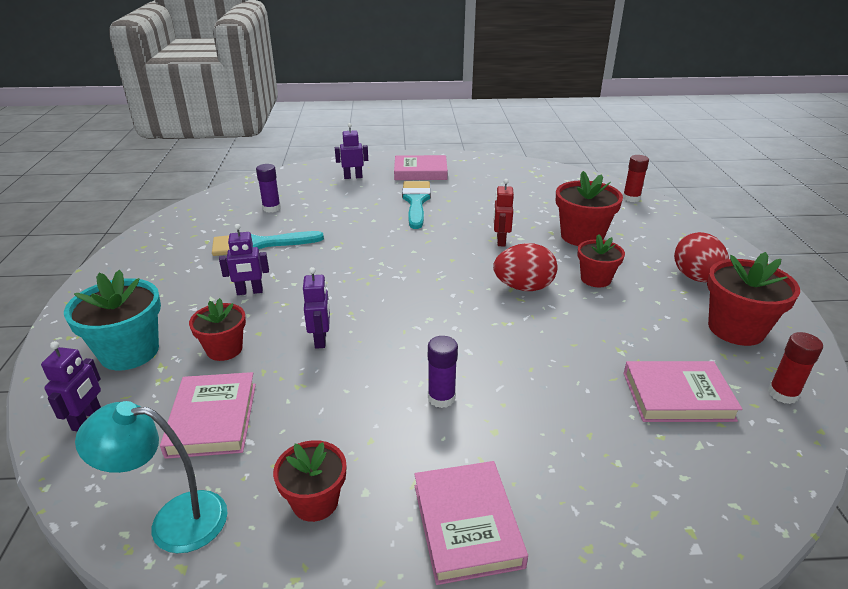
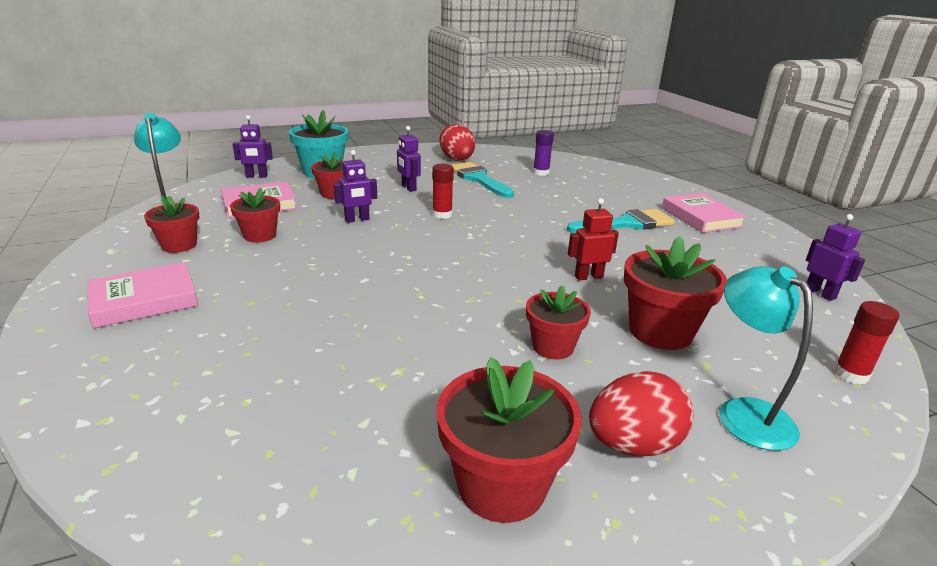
camera: 70 degrees right, 5 degrees down
(324, 421) = (260, 235): none -> red flower pot
(353, 177) = (641, 190): purple robot -> purple robot (820, 293)
(441, 398) = (292, 274): purple glue stick -> none
(523, 287) = (496, 298): red egg -> red egg (456, 158)
(665, 237) = (744, 413): none -> turquoise lamp
(677, 396) = (319, 415): pink book -> none
(782, 394) = (343, 528): red glue stick -> red glue stick (442, 214)

